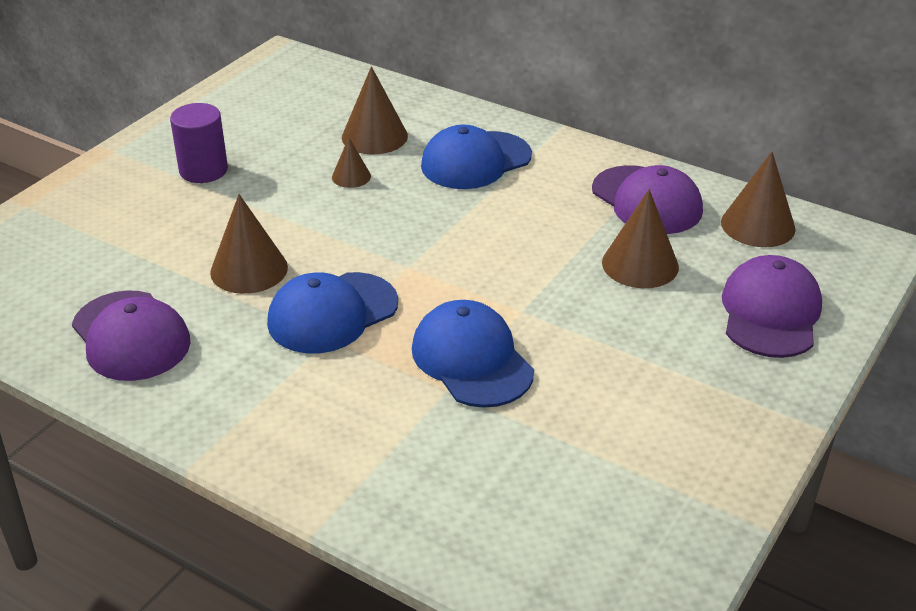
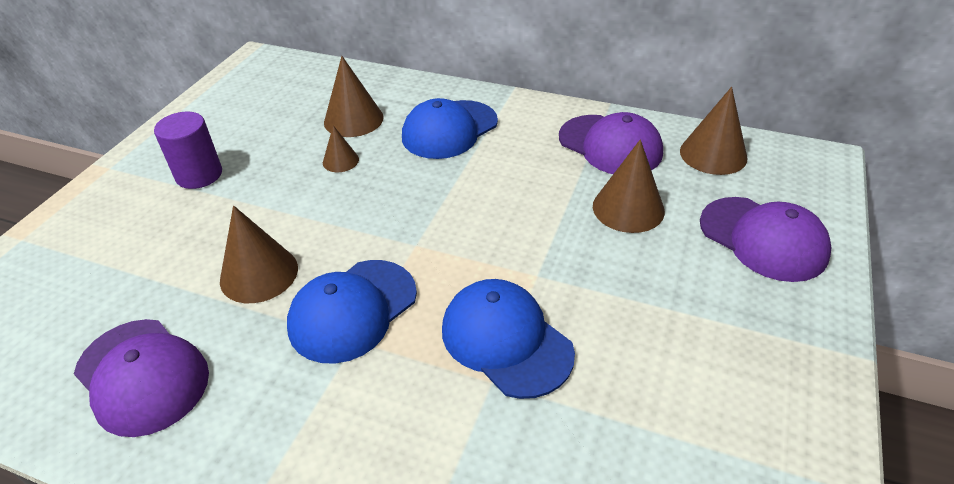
camera: 10 degrees left, 5 degrees up
(770, 313) = (763, 239): purple cap -> purple cap turned 135 degrees clockwise

